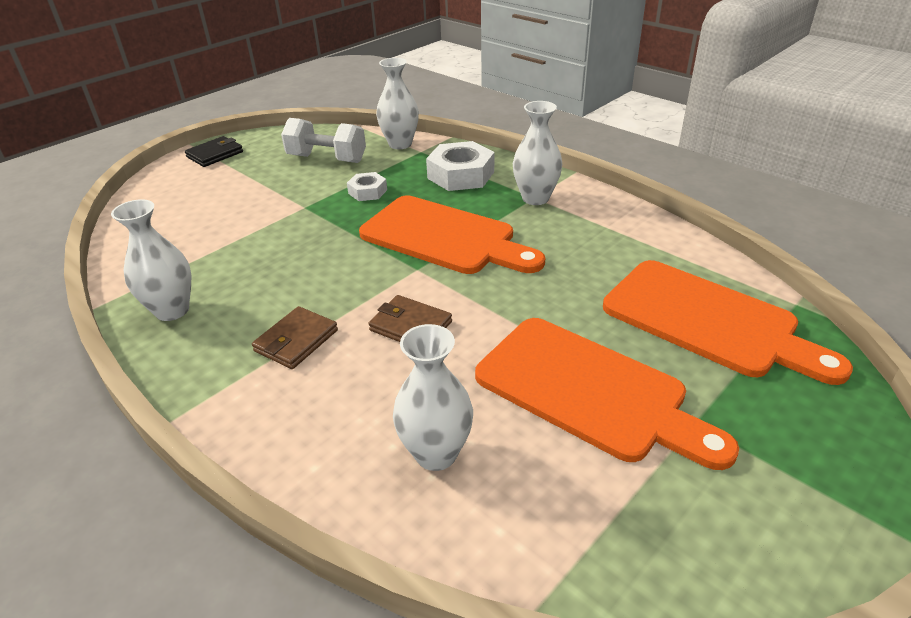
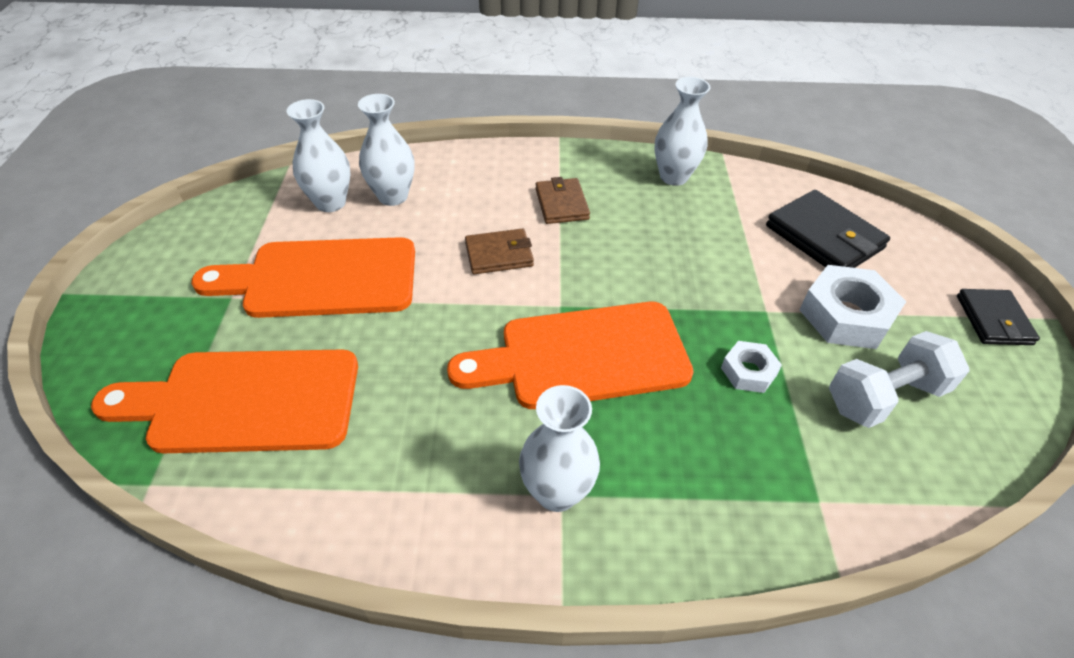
camera: 135 degrees right, 10 degrees up
(188, 219) = (824, 237): none -> black wallet
(400, 144) = (868, 498): white vase -> white vase (330, 203)
(461, 175) = (698, 479): white nut -> white nut (846, 315)

